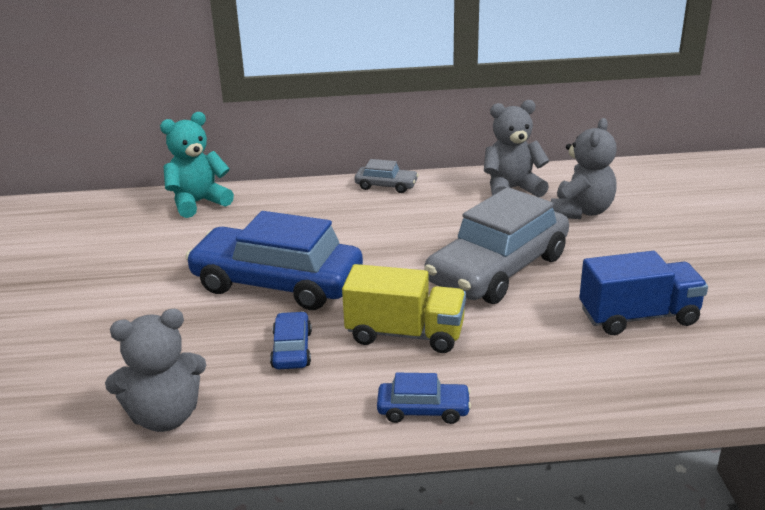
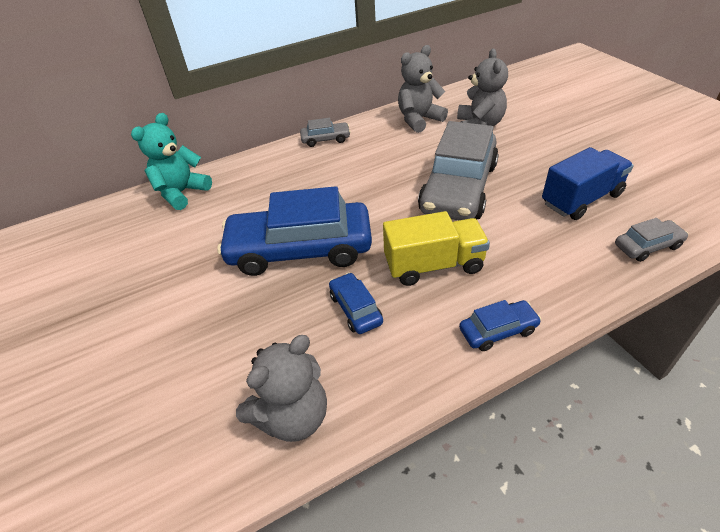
camera: 20 degrees left, 15 degrees up
(676, 384) = (647, 246): none -> grey car

